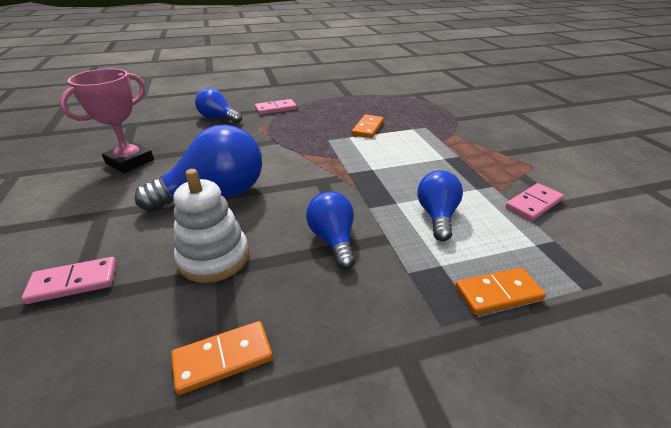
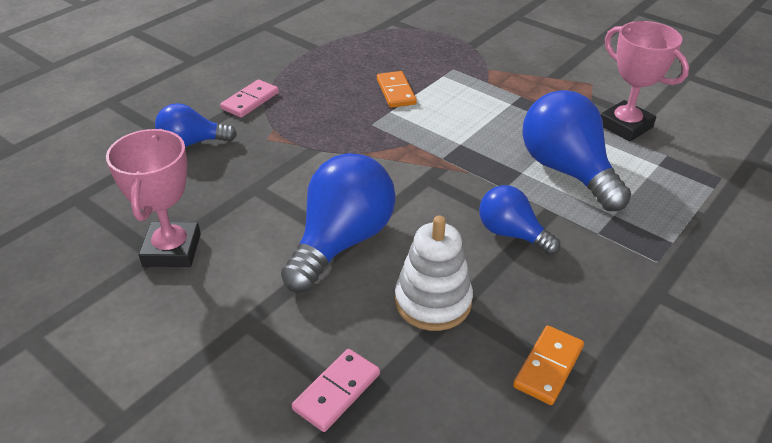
camera: 35 degrees left, 5 degrees up
(437, 216) = (567, 171): blue light bulb -> blue light bulb, size x1.71
(498, 293) = (669, 218): orange domino -> none
(533, 204) = (625, 126): pink domino -> pink trophy

